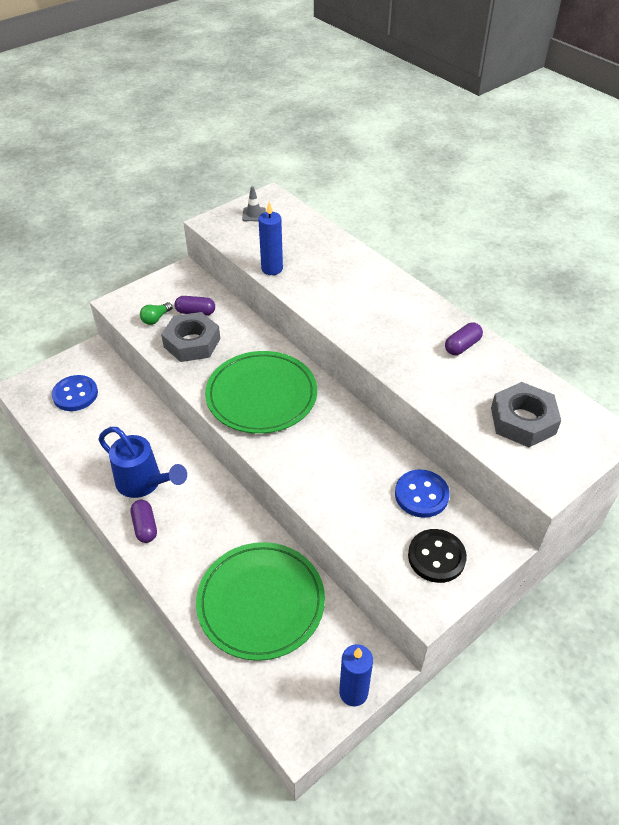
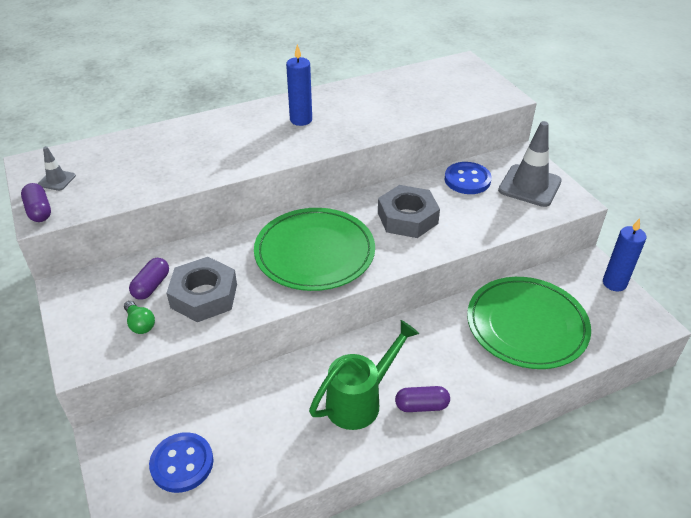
camera: 75 degrees left, 5 degrees down
(144, 483) = (361, 400): blue watering can -> green watering can
(272, 269) = (169, 182): blue candle -> blue candle (301, 120)
(436, 557) = (529, 186): black button -> grey traffic cone
(462, 346) = (348, 97): purple capsule -> purple capsule (39, 211)
(523, 420) = (441, 90): grey nut -> grey nut (407, 218)

